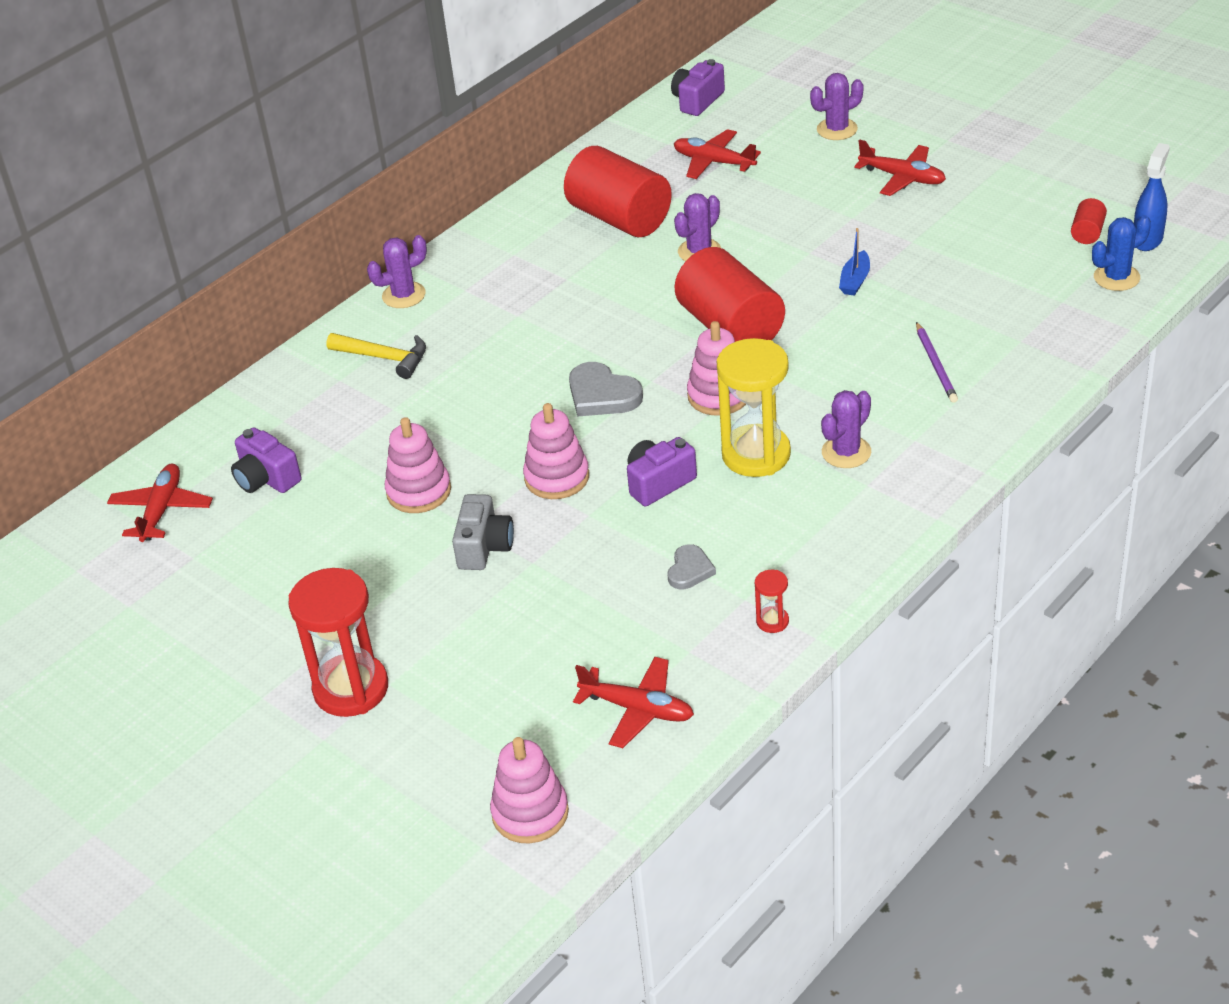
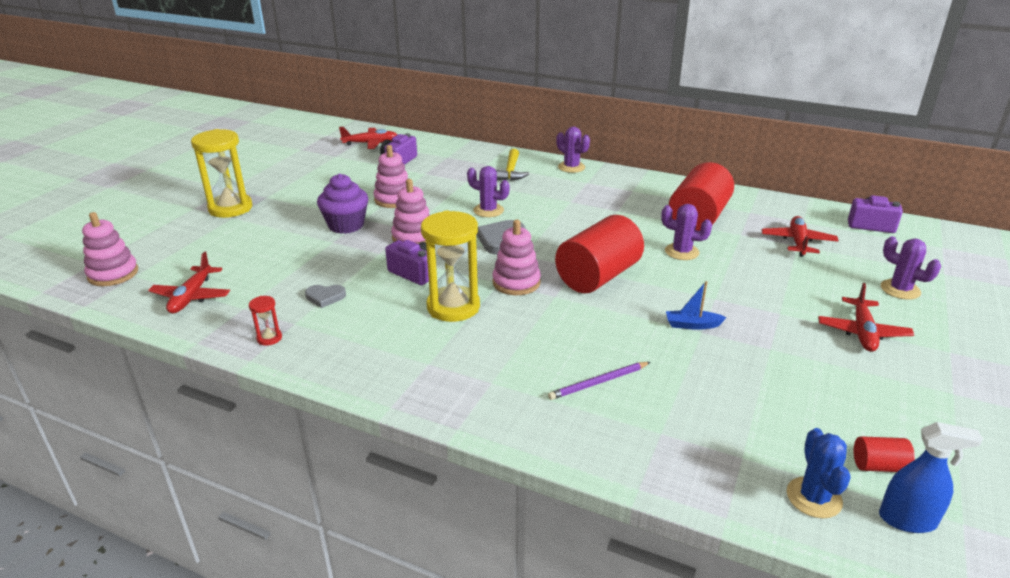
camera: 70 degrees right, 10 degrees down
(351, 689) = (230, 208): red hourglass -> yellow hourglass
(484, 547) = (346, 225): grey camera -> purple cupcake
(846, 452) = (466, 348): purple cactus -> purple cactus (488, 210)
(1116, 277) = (814, 498): blue cactus -> blue cactus turned 45 degrees clockwise

